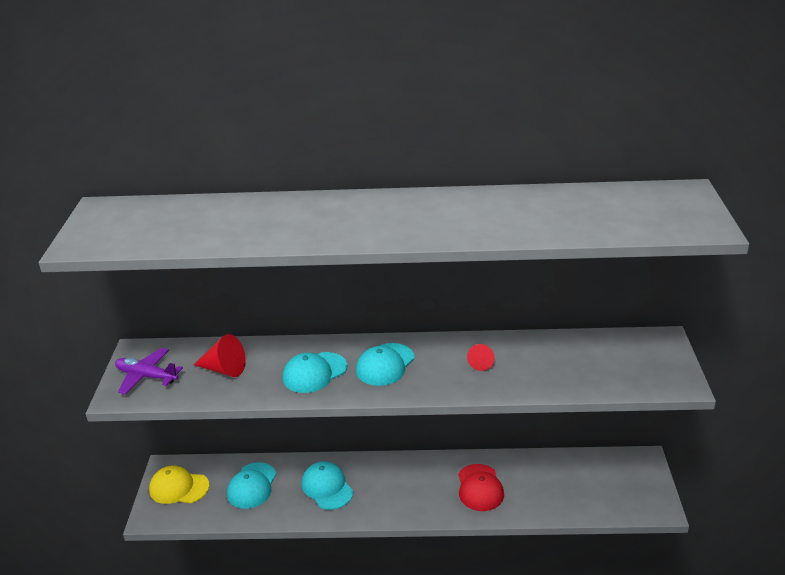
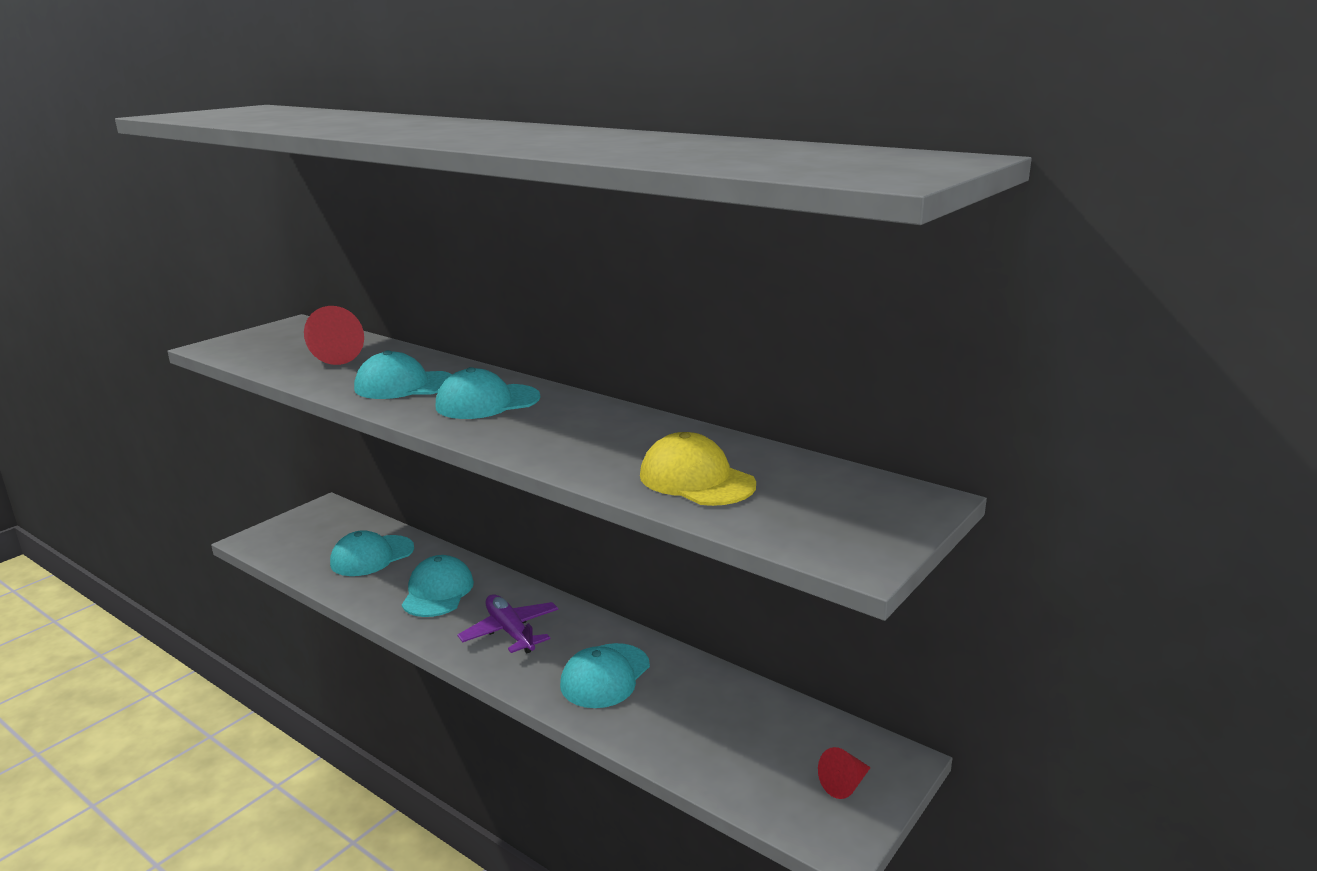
camera: 35 degrees right, 10 degrees down
(146, 376) = (262, 342): purple plane -> purple plane (510, 632)
(179, 488) = (310, 528): yellow cap -> yellow cap (696, 480)
(480, 488) = (605, 676): red cap -> turquoise cap
(482, 363) = (601, 436): red cone -> red cone (844, 784)

